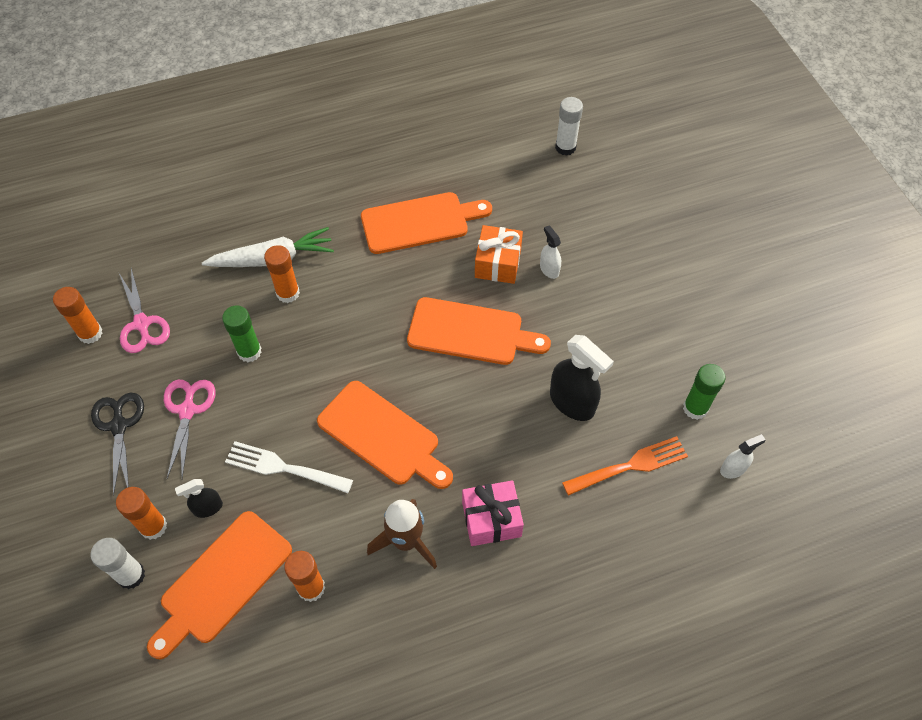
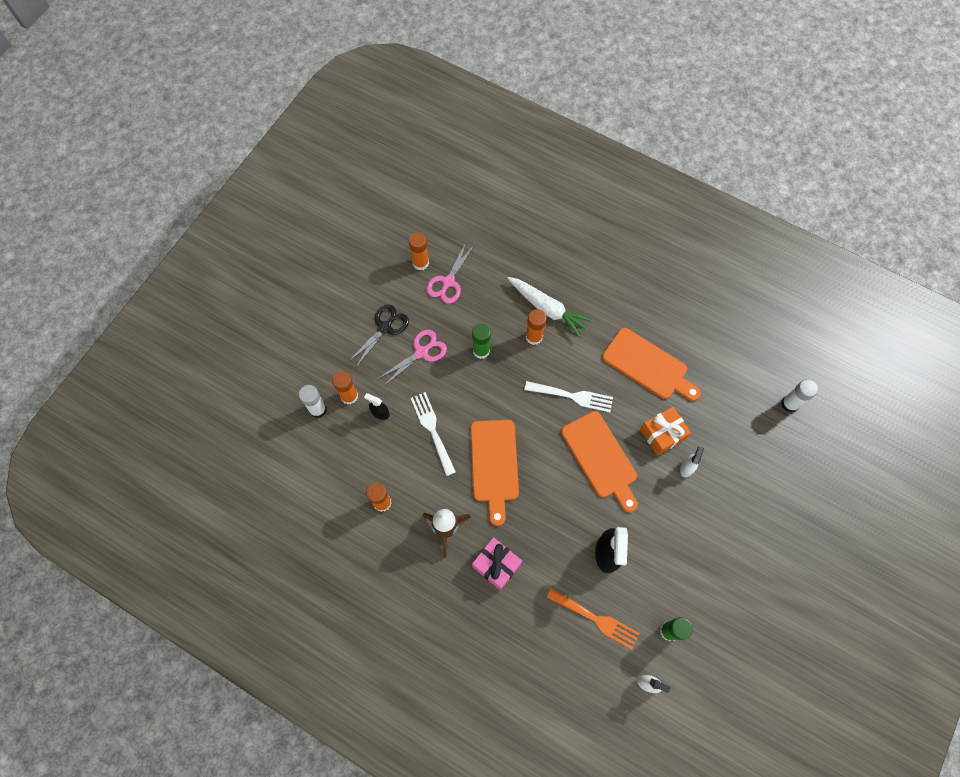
camera: 50 degrees right, 10 degrees up
(222, 581) = (350, 455): orange cutting board -> none
(384, 307) = (572, 396): none -> white fork

